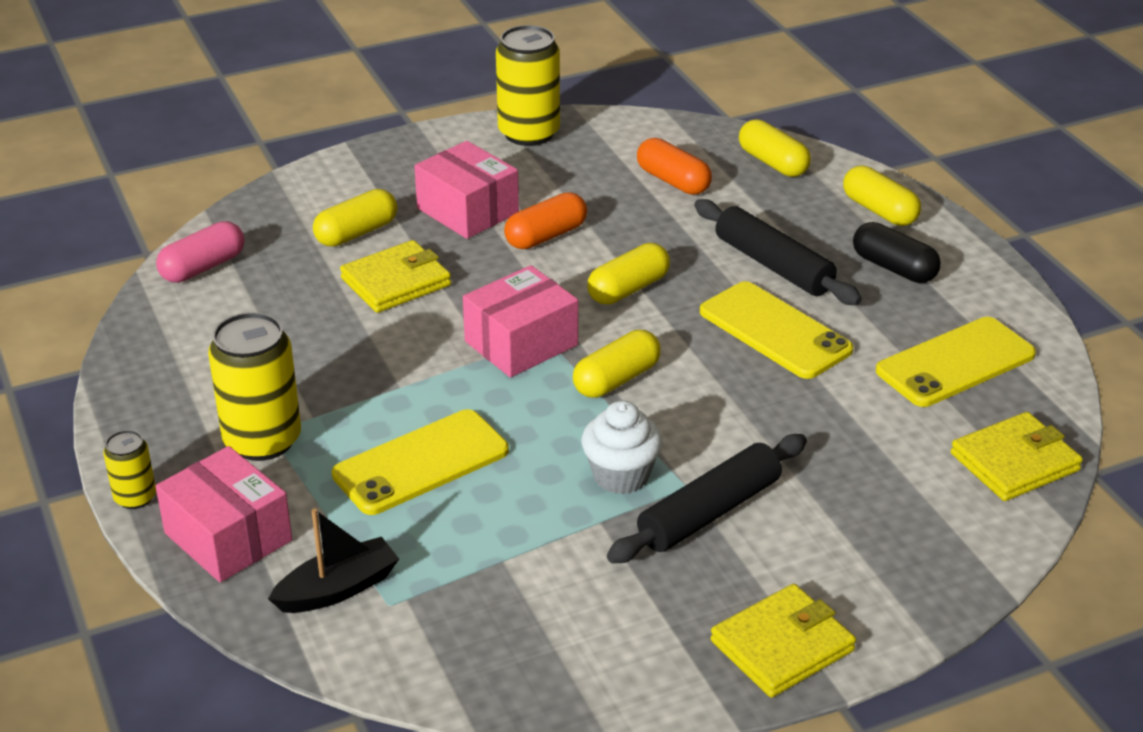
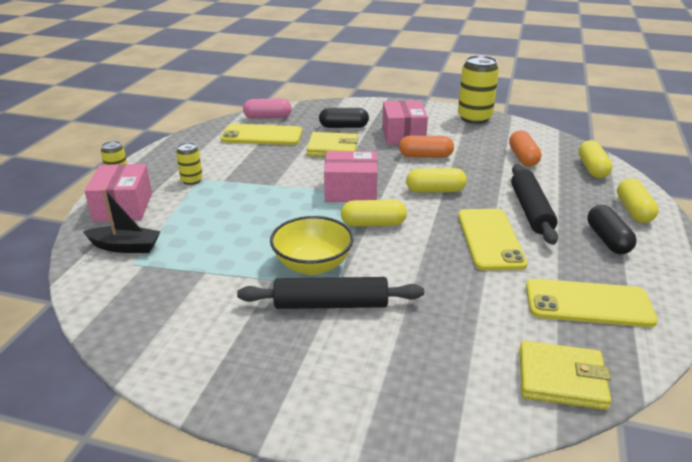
camera: 40 degrees right, 5 degrees down
(262, 440) = (191, 180): yellow can -> yellow can, size x0.52
(356, 233) = (343, 127): yellow capsule -> black capsule
(421, 463) = (235, 216): yellow phone -> yellow phone (262, 136)
(621, 476) = (312, 265): white cupcake -> yellow bowl
(782, 646) = (269, 395): yellow wallet -> none

